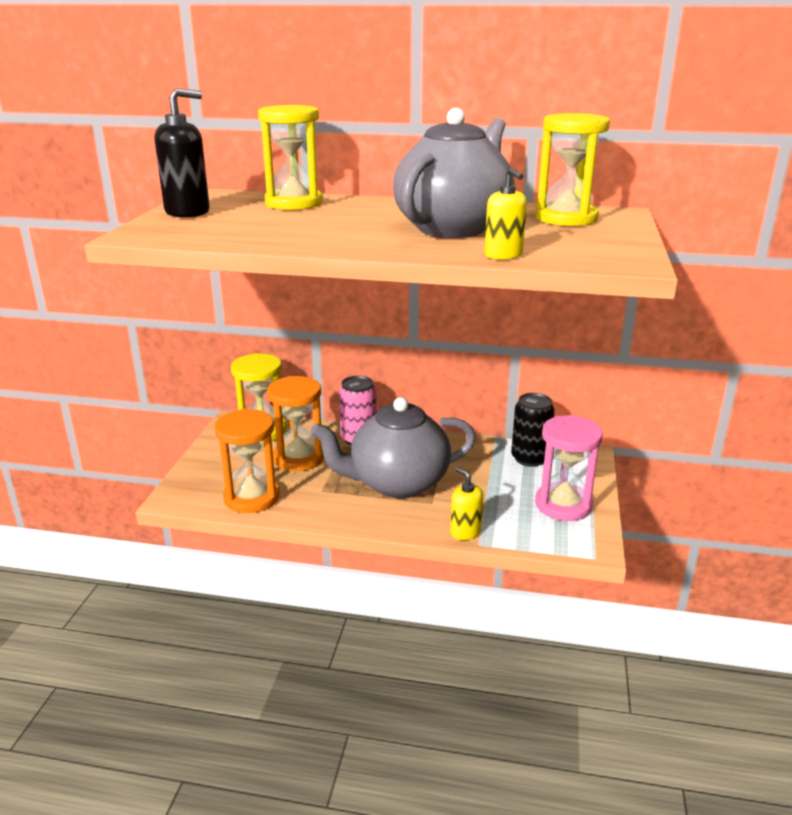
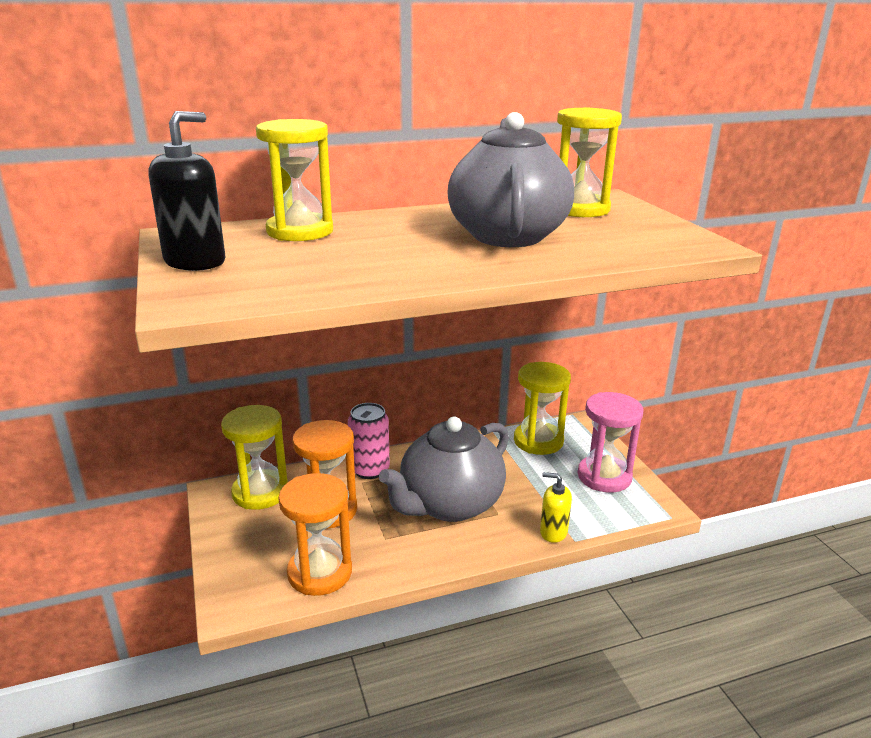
camera: 30 degrees left, 0 degrees up
(503, 255) = (602, 256): yellow soap dispenser -> none
(529, 458) = (538, 441): black can -> yellow hourglass

